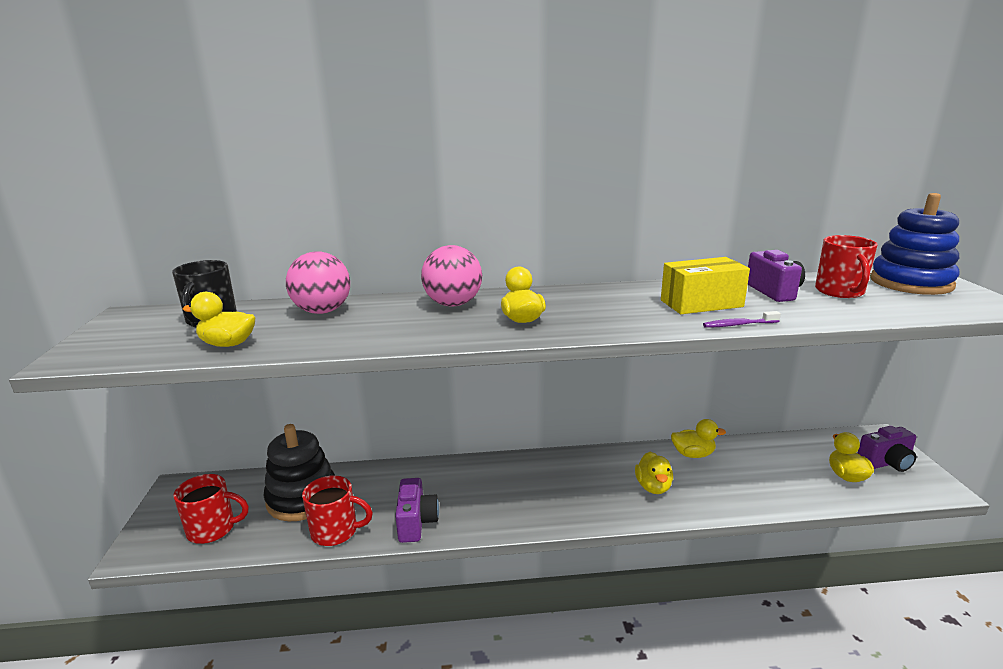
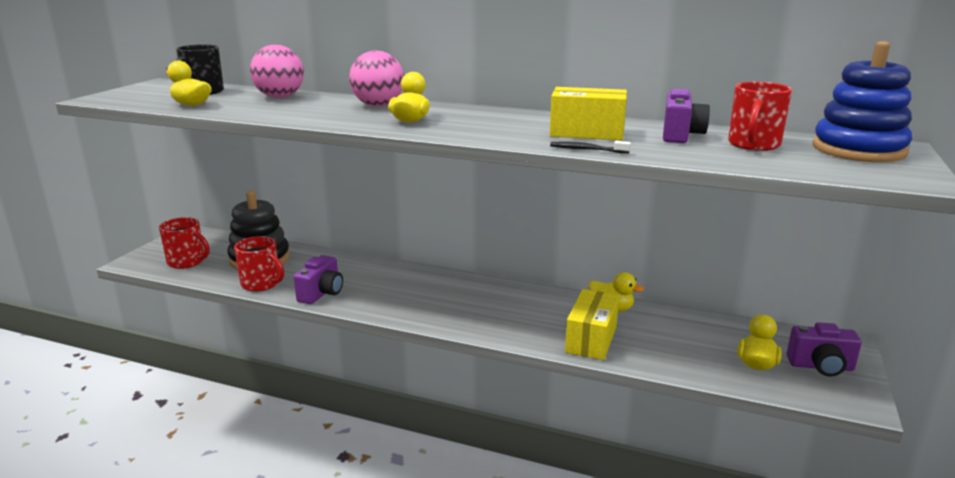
camera: 25 degrees right, 0 degrees up
(653, 487) = (541, 321): yellow duck -> none
(711, 493) = (591, 339): none -> yellow box
(738, 325) = (586, 150): purple toothbrush -> black toothbrush

